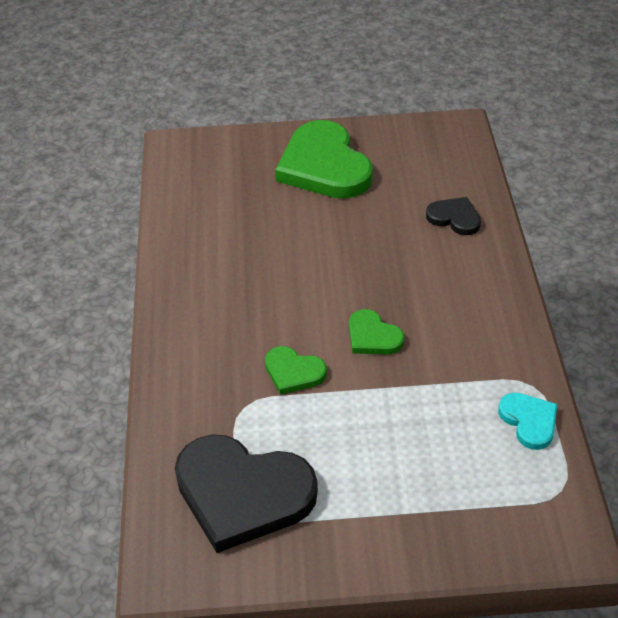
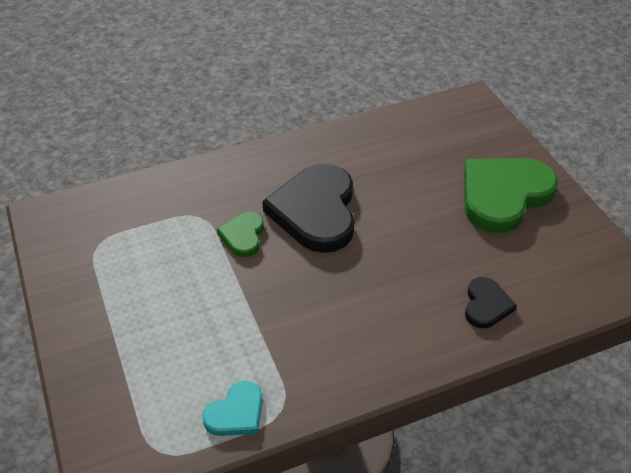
camera: 70 degrees right, 0 degrees up
(242, 493) = (115, 237): black heart -> black heart (315, 211)
(373, 336) = (301, 277): green heart -> none

